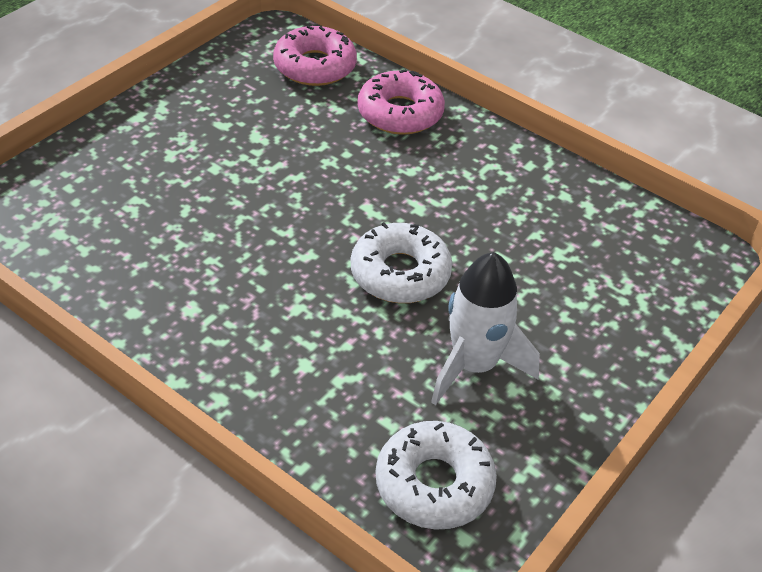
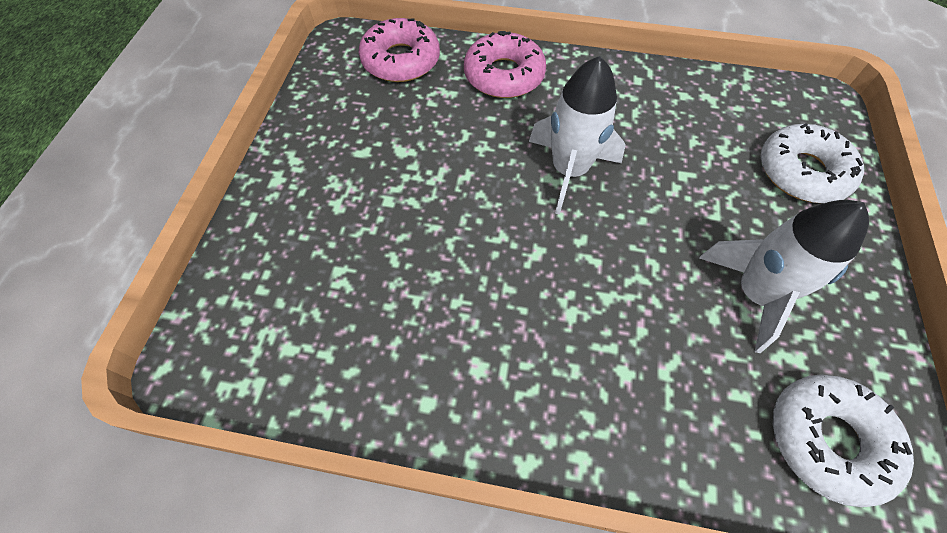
camera: 25 degrees left, 15 degrees up
(391, 209) = (569, 170): none -> white rocket
(400, 273) = (626, 231): white donut -> white donut (802, 172)

